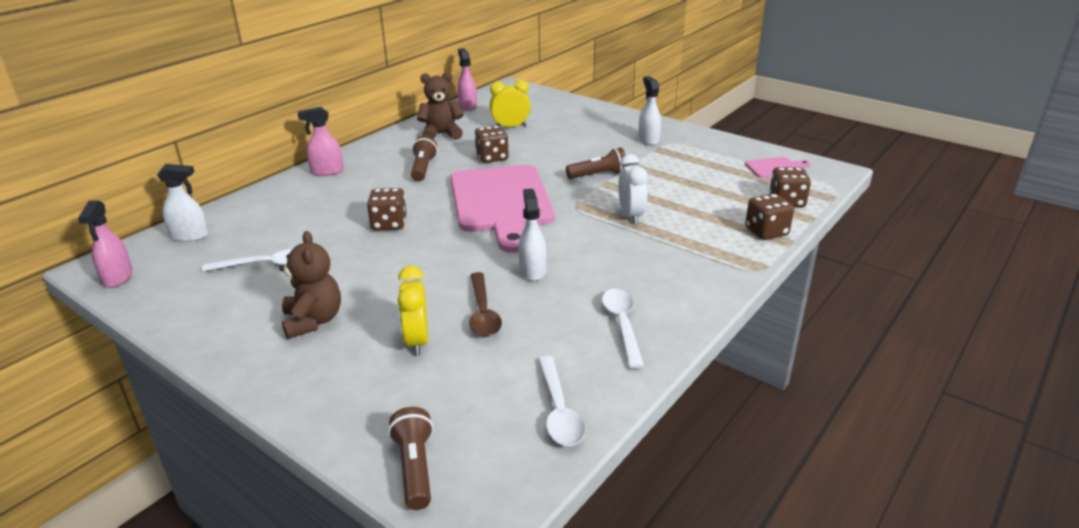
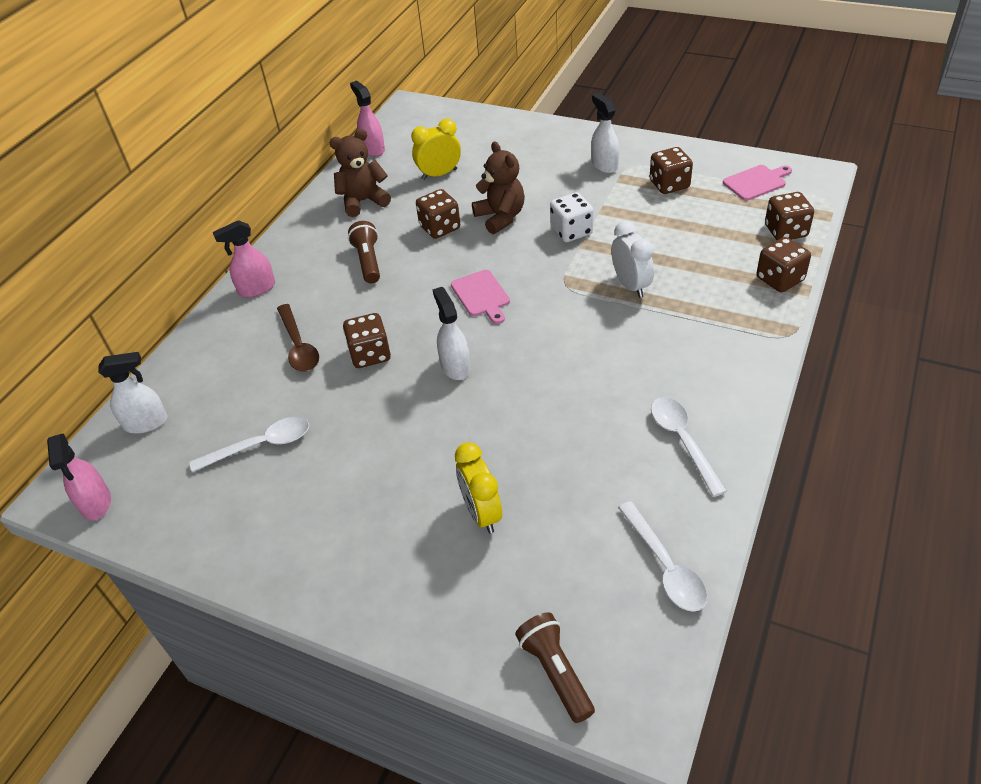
camera: 10 degrees left, 15 degrees up
(313, 321) = (356, 512): brown teddy bear -> brown teddy bear (500, 217)
(483, 313) = (532, 458): brown spoon -> brown spoon (298, 346)
(501, 202) = (481, 295): pink cutting board -> pink cutting board, size x0.41
(532, 271) = (559, 388): white spray bottle -> white spray bottle (455, 366)
(598, 175) = (571, 231): brown flashlight -> white dice
(697, 159) = (669, 184): none -> brown dice

